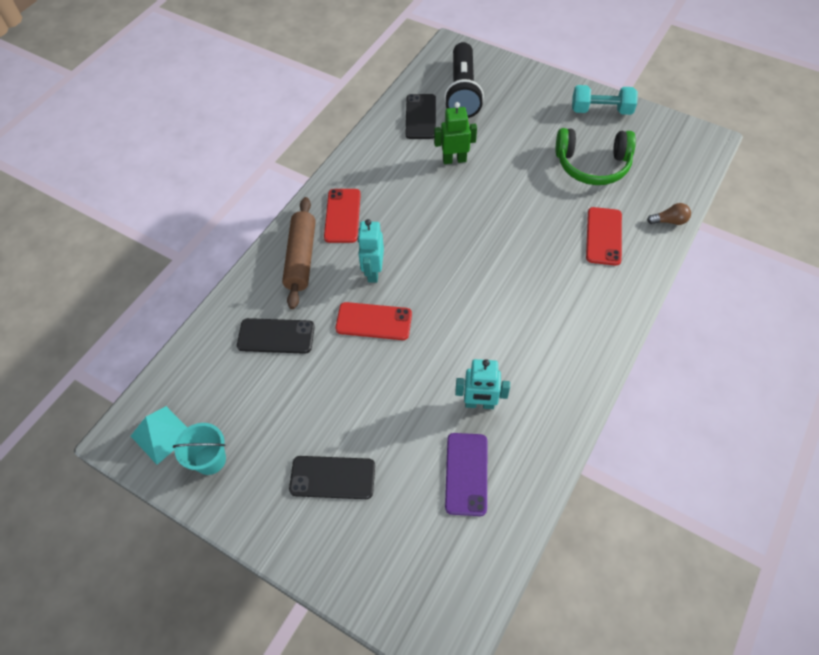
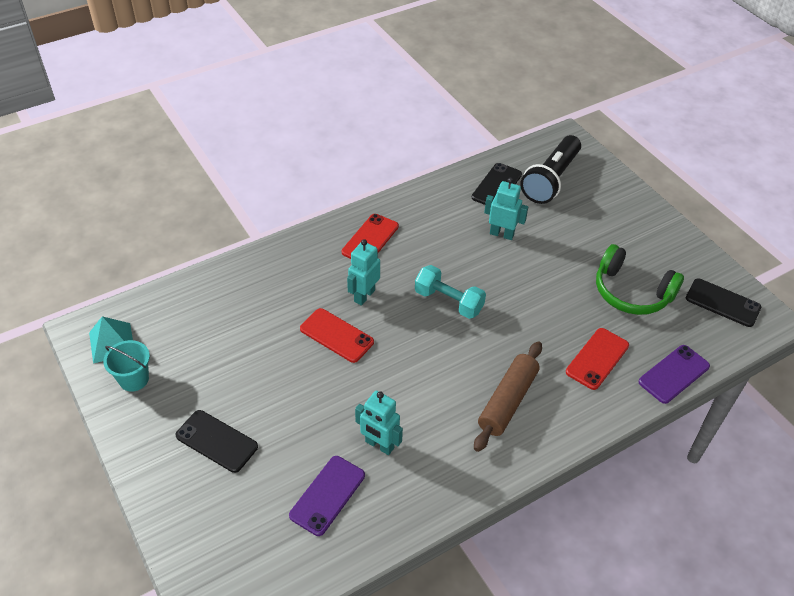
camera: 25 degrees right, 10 degrees down
(276, 336) = (249, 310): black phone -> black phone (722, 303)
(301, 258) = (312, 258): brown rolling pin -> brown rolling pin (508, 401)
(454, 160) = (501, 234): green robot -> turquoise robot
(601, 110) = (675, 248): turquoise dumbbell -> turquoise dumbbell (448, 301)
(669, 221) = (673, 374): brown light bulb -> purple phone

